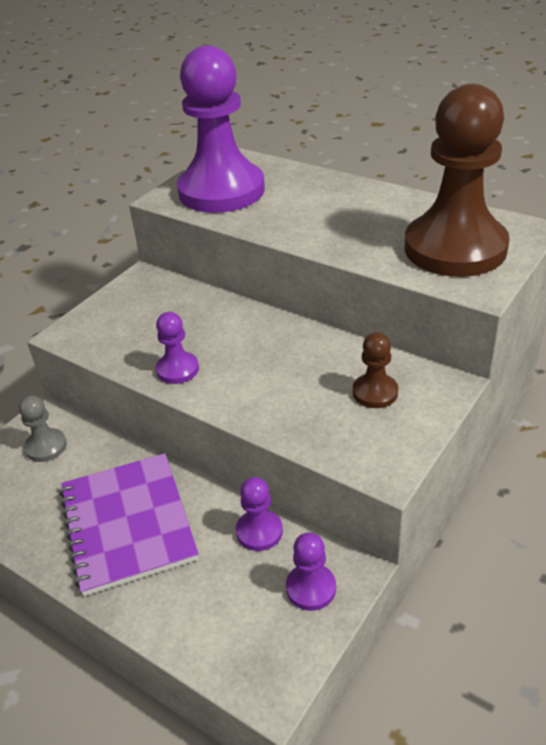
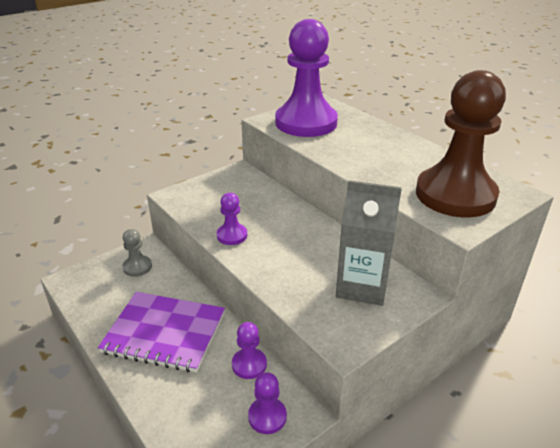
camera: 15 degrees right, 5 degrees down
(128, 524) = (164, 333): purple notebook -> purple notebook turned 75 degrees counterclockwise
(375, 392) = (362, 286): brown pawn -> grey carton

